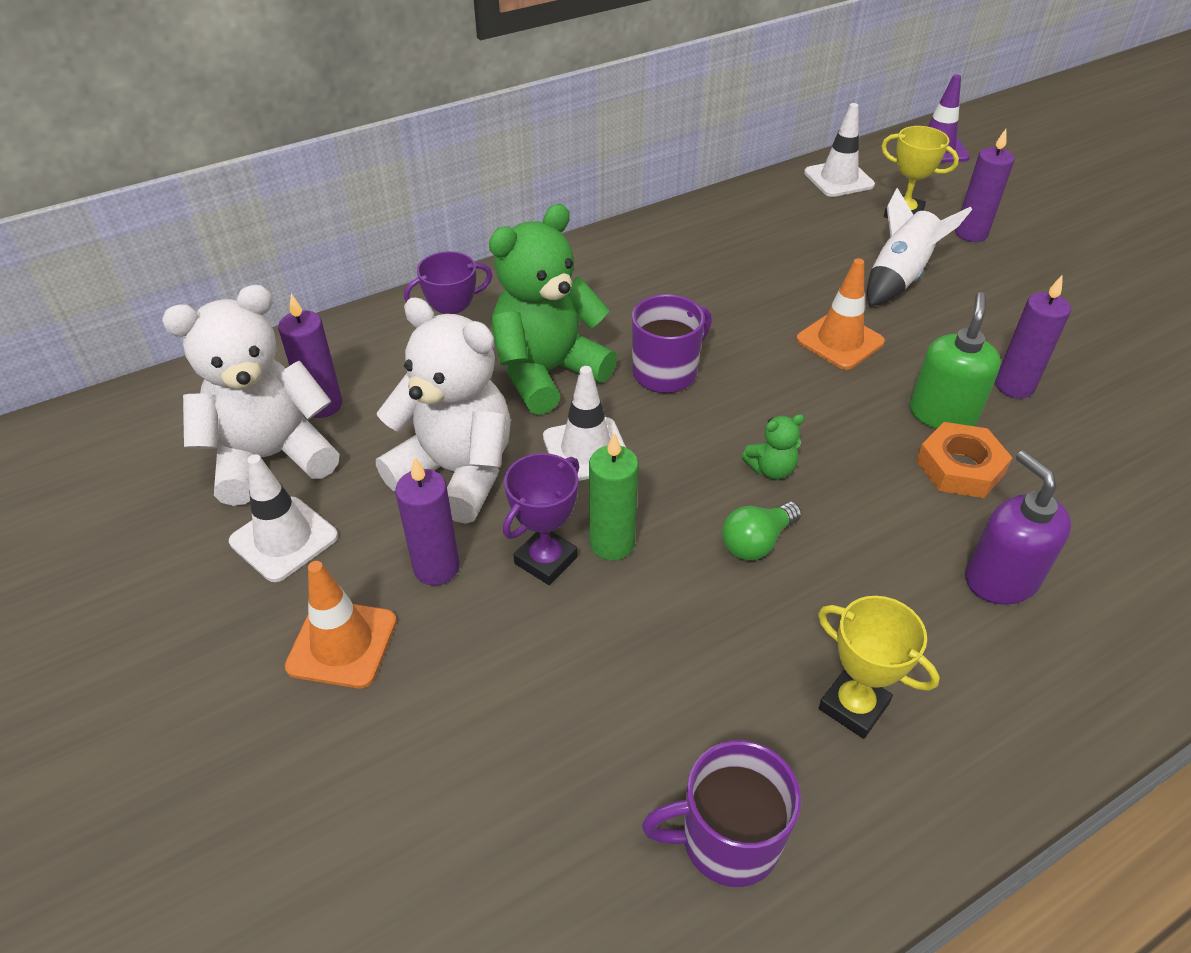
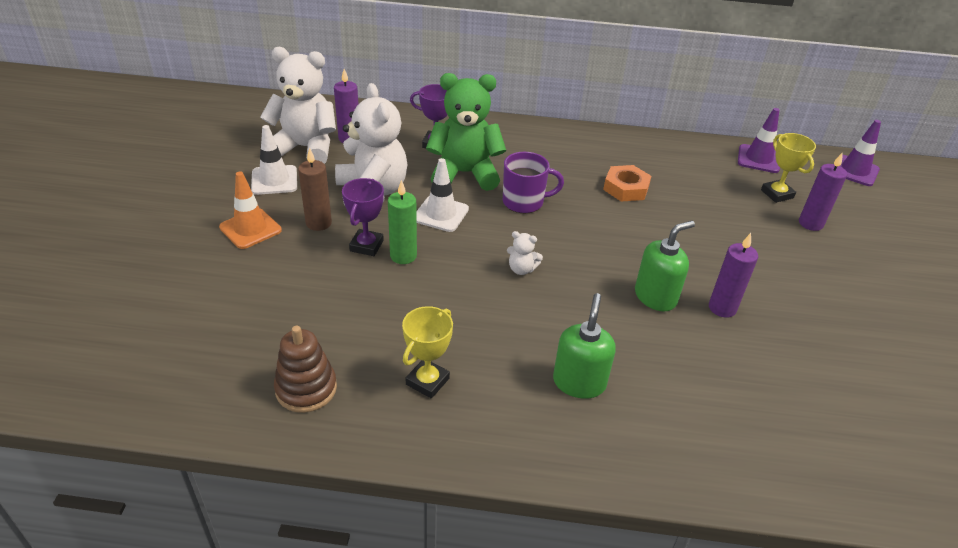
camera: 35 degrees right, 5 degrees down
(436, 568) = (318, 223): purple candle -> brown candle
(546, 560) = (366, 246): purple trophy -> purple trophy turned 60 degrees counterclockwise
(727, 840) = (306, 389): purple mug -> brown stacking toy
(756, 542) = (471, 294): green light bulb -> none
(771, 469) = (521, 269): green teddy bear -> white teddy bear
(838, 179) = (758, 159): white traffic cone -> purple traffic cone
(840, 341) = (642, 235): orange traffic cone -> none
(853, 706) = (427, 381): yellow trophy -> yellow trophy turned 45 degrees clockwise
(899, 278) = (725, 223): white rocket -> none
(960, 467) = (629, 324): orange nut -> orange nut (626, 188)
(1000, 579) = (579, 382): purple soap dispenser -> green soap dispenser

